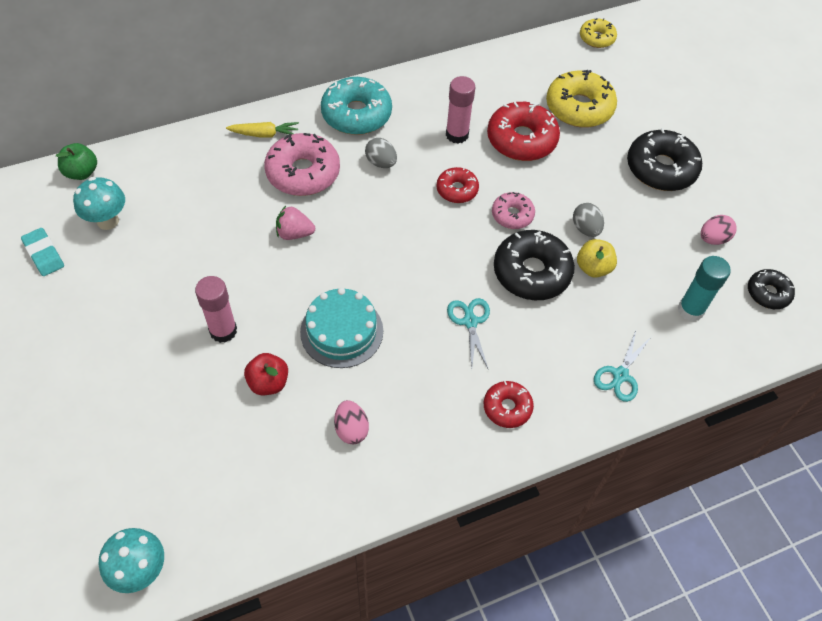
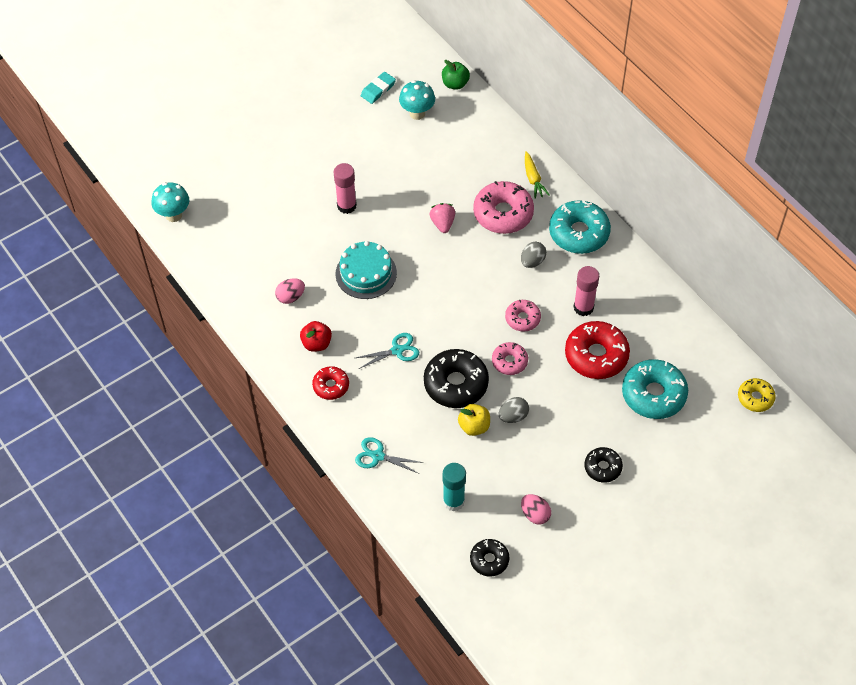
camera: 80 degrees right, 0 degrees up
(268, 383) = (313, 242): red apple -> red apple (316, 343)
(457, 190) = (522, 318): red donut -> pink donut
(579, 107) = (653, 394): yellow donut -> turquoise donut
(661, 168) = (602, 467): black donut -> black donut, size x0.57

